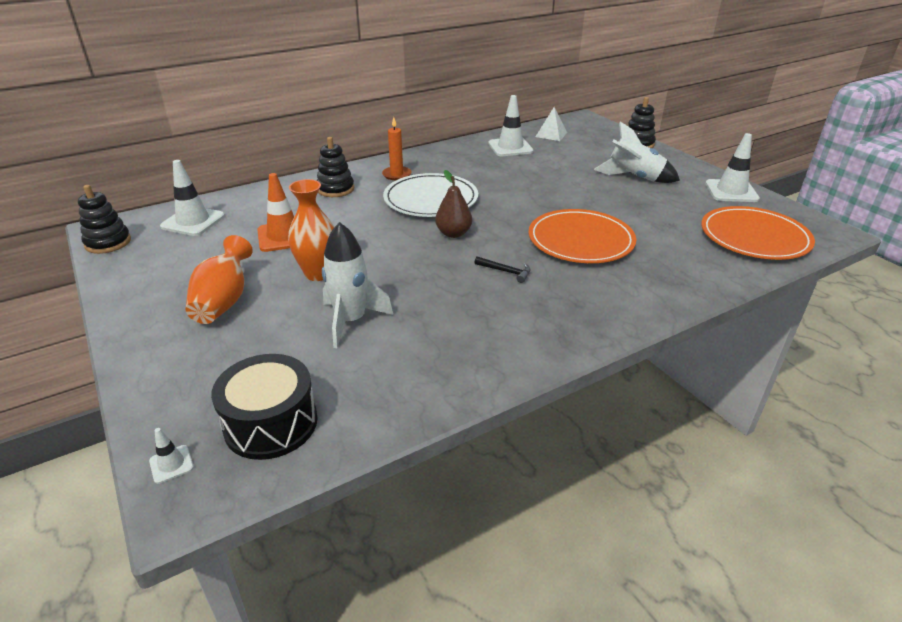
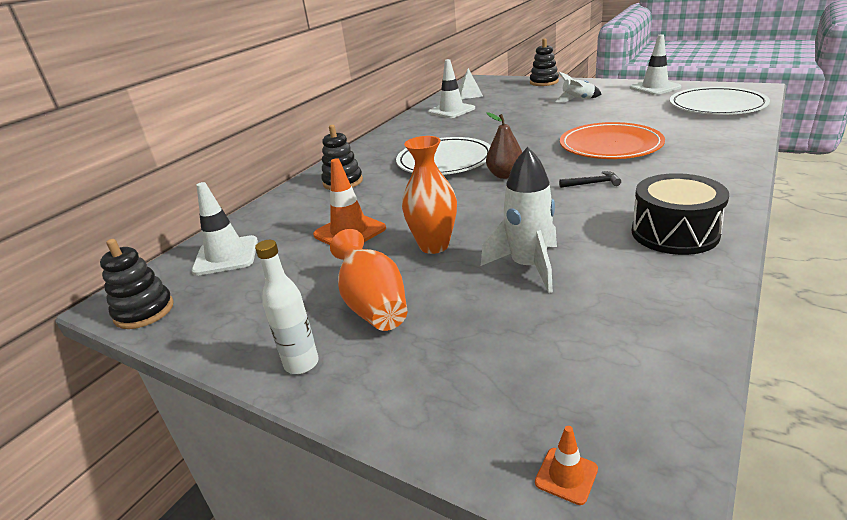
camera: 25 degrees left, 5 degrees down
(139, 321) = (301, 364): none -> white bottle
(171, 464) = (566, 476): white traffic cone -> orange traffic cone
(271, 423) = (601, 381): black drum -> black drum (674, 233)
(396, 175) = (384, 155): orange candle -> none
(634, 178) = (578, 100): white rocket -> white rocket, size x0.65
(754, 237) = (717, 106): orange plate -> white plate

